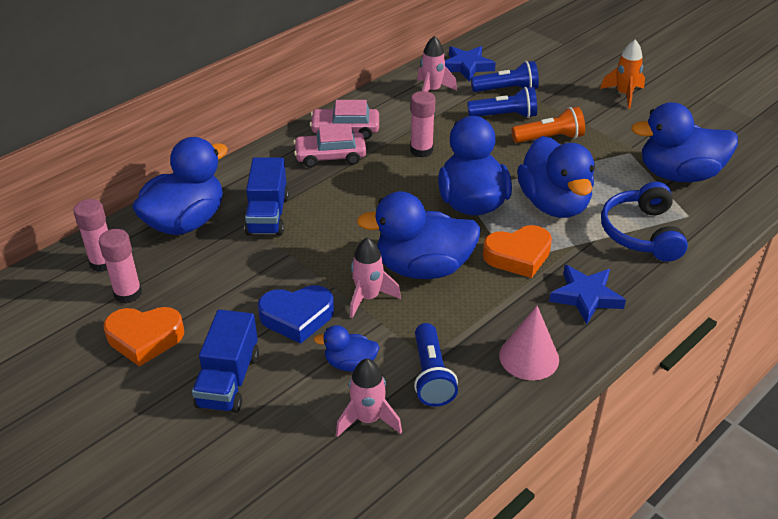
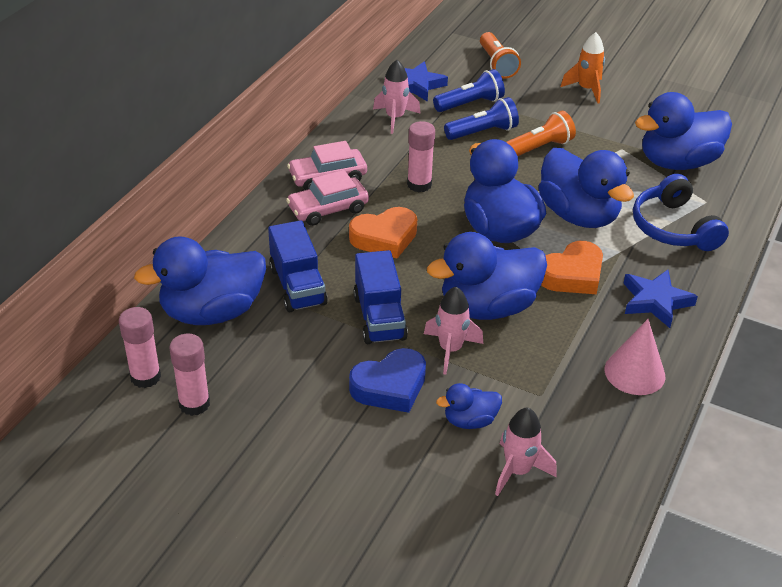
camera: 20 degrees left, 0 degrees up
(145, 338) = (242, 447): orange heart -> orange heart (384, 238)
(186, 222) = (212, 312): blue duck -> blue duck turned 135 degrees counterclockwise
(228, 380) = (357, 468): blue truck -> blue truck (379, 317)
(431, 375) = (554, 413): blue flashlight -> none
(550, 60) = (497, 64): none -> orange flashlight

